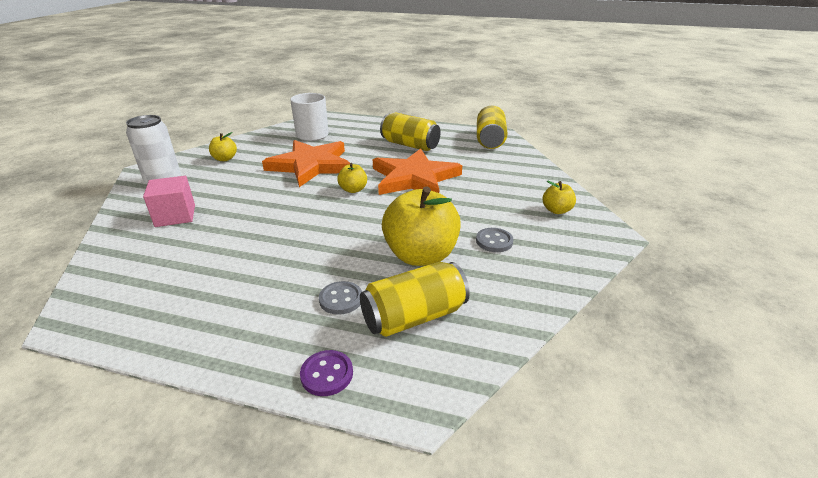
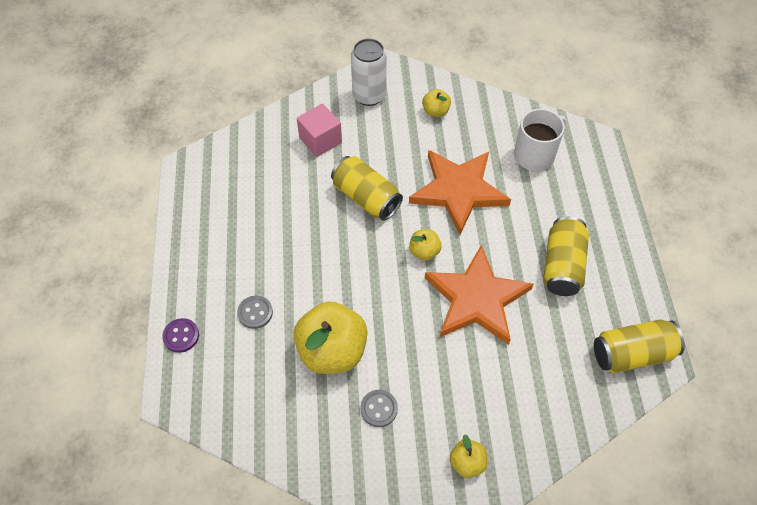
camera: 70 degrees right, 25 degrees up
(414, 317) = (251, 371): yellow can -> yellow can (366, 198)

